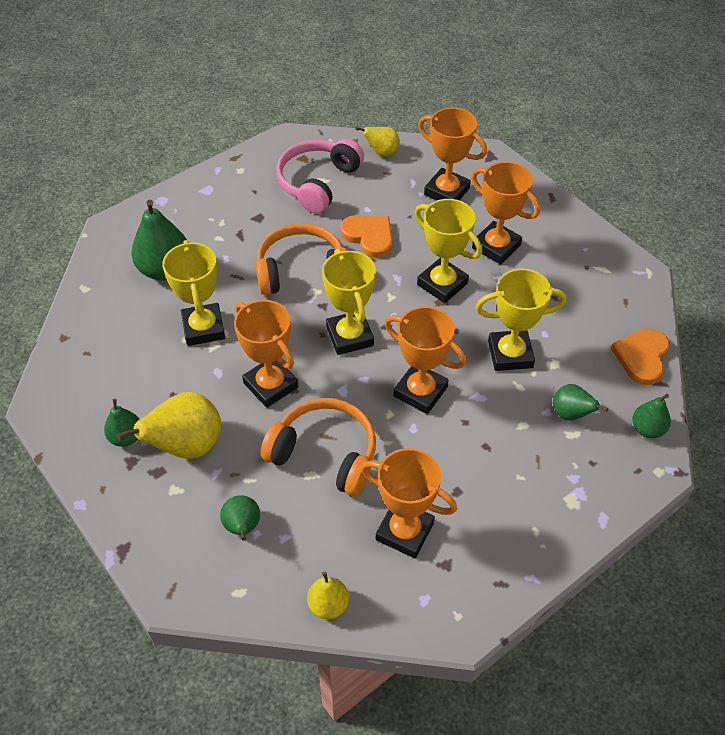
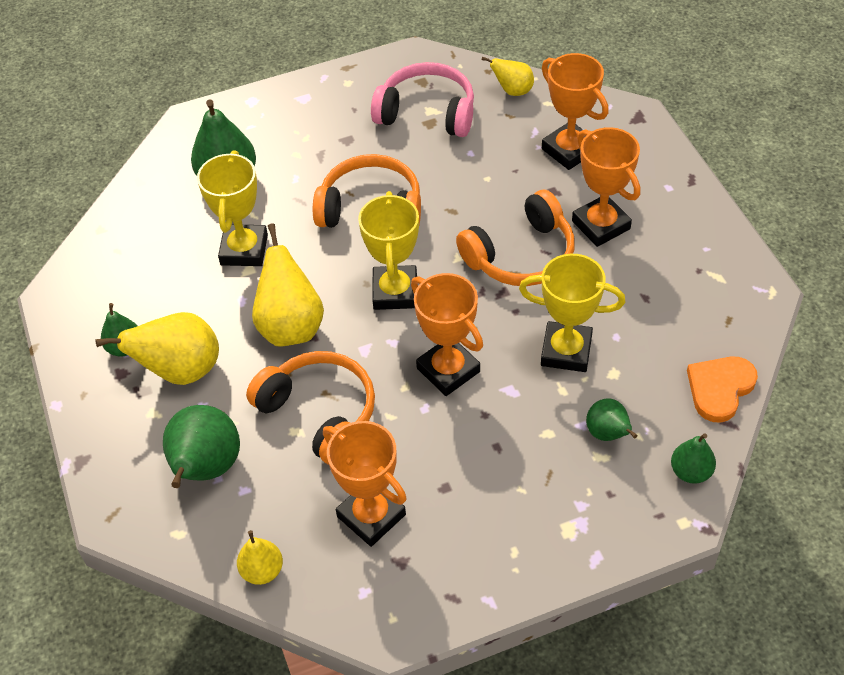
camera: 20 degrees right, 0 degrees up
(242, 527) = (206, 468): green pear -> green pear, size x1.77
(271, 385) = (291, 326): orange trophy -> yellow pear
(318, 182) = (427, 112): pink headphones -> pink headphones turned 60 degrees clockwise
(369, 236) = (460, 185): orange heart -> none
(442, 284) = (521, 255): yellow trophy -> orange headphones

